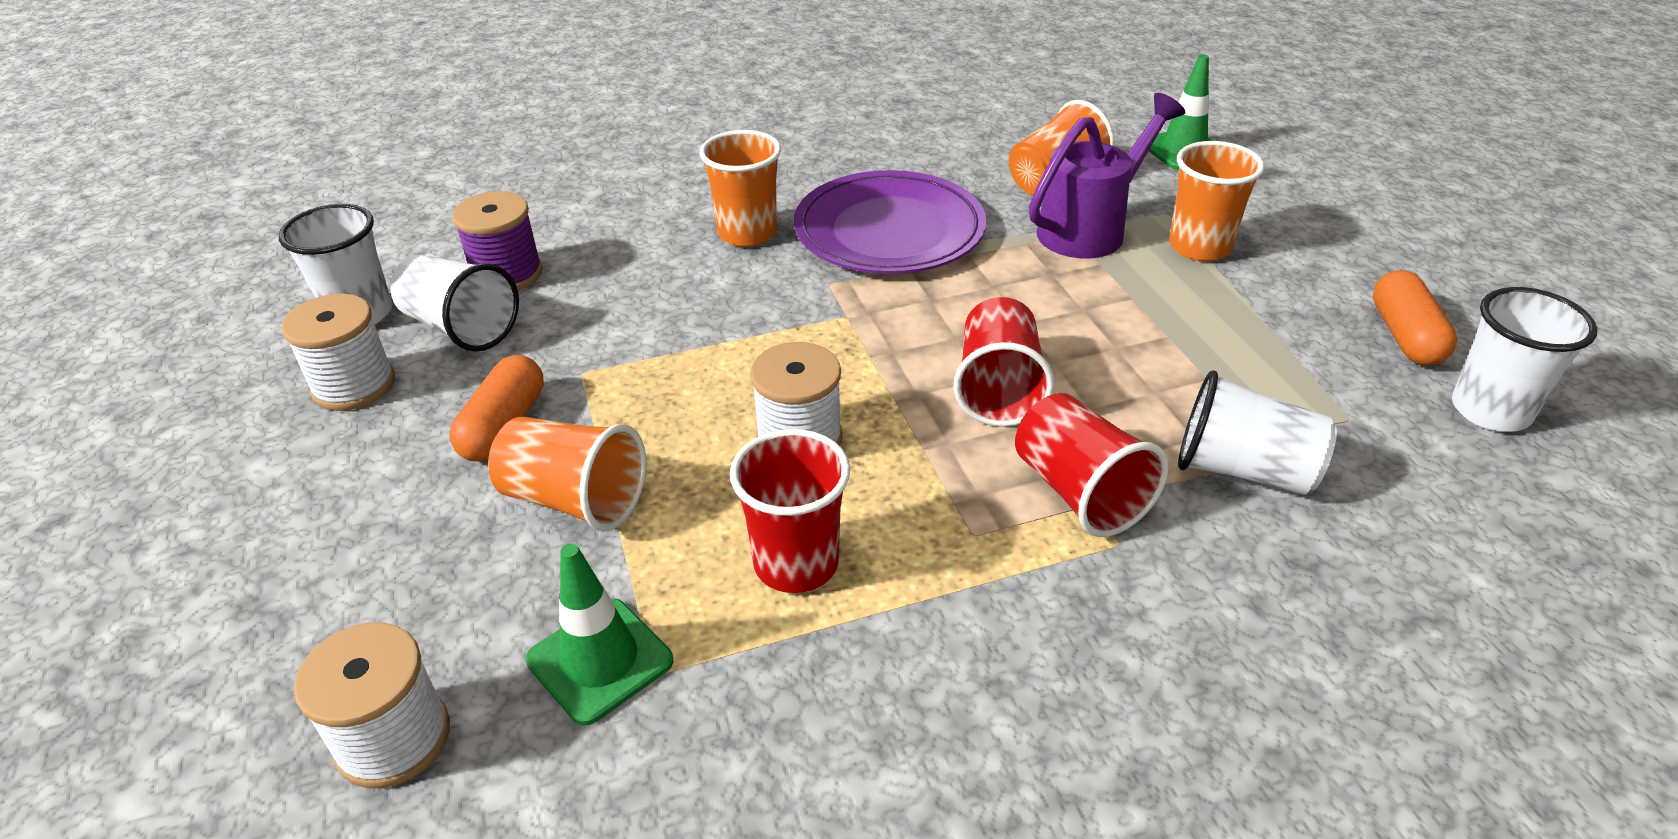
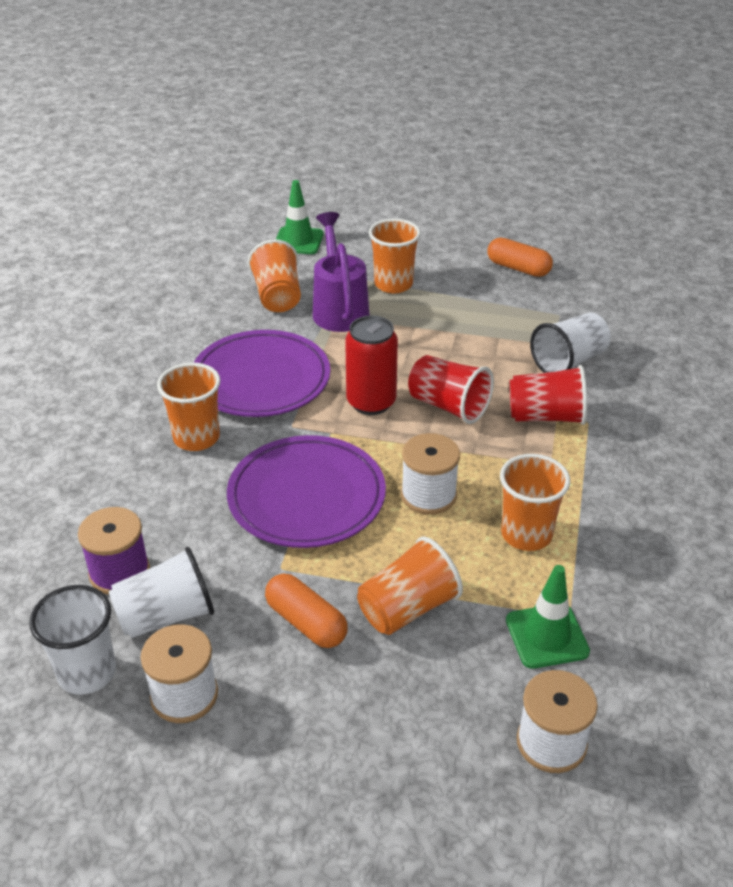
camera: 60 degrees left, 0 degrees up
(714, 343) = (306, 497): none -> purple plate
(796, 563) = (526, 534): red cup -> orange cup
(935, 323) = (371, 402): none -> red can
(1490, 410) = (584, 277): white cup -> none

